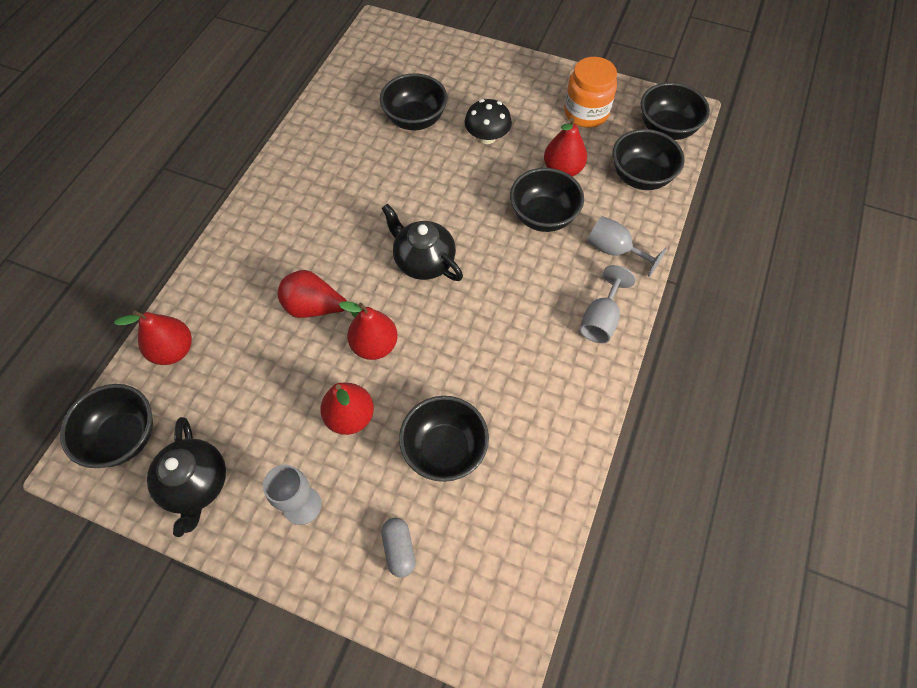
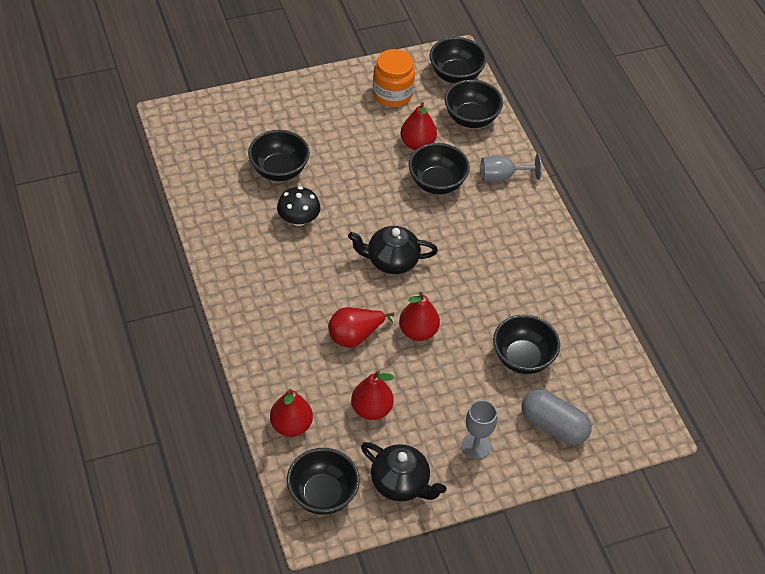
camera: 45 degrees left, 10 degrees down
(350, 417) = (449, 381): red pear -> red pear (371, 409)
(399, 549) = (553, 426): grey capsule -> grey capsule, size x1.73
(487, 137) = (343, 152): black mushroom -> black mushroom (298, 219)
(600, 319) = (535, 224): grey goblet -> none

